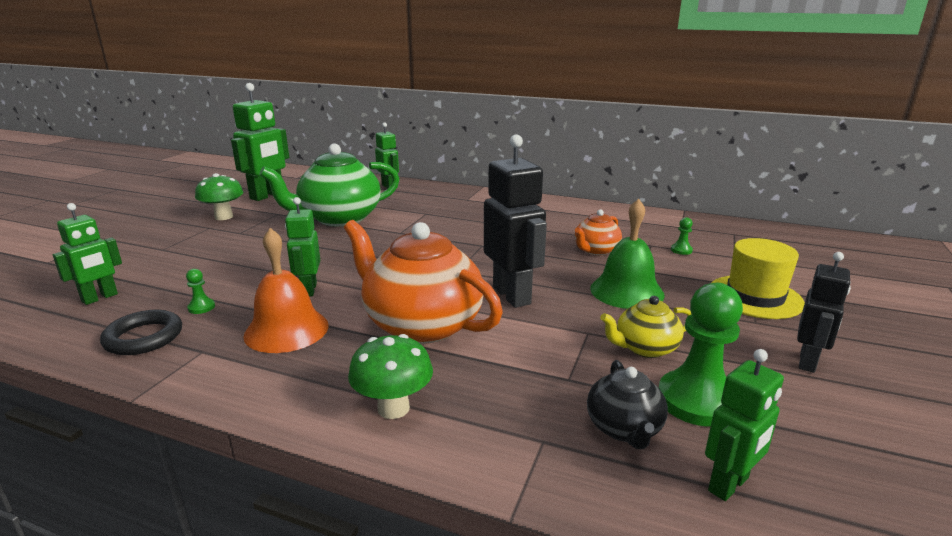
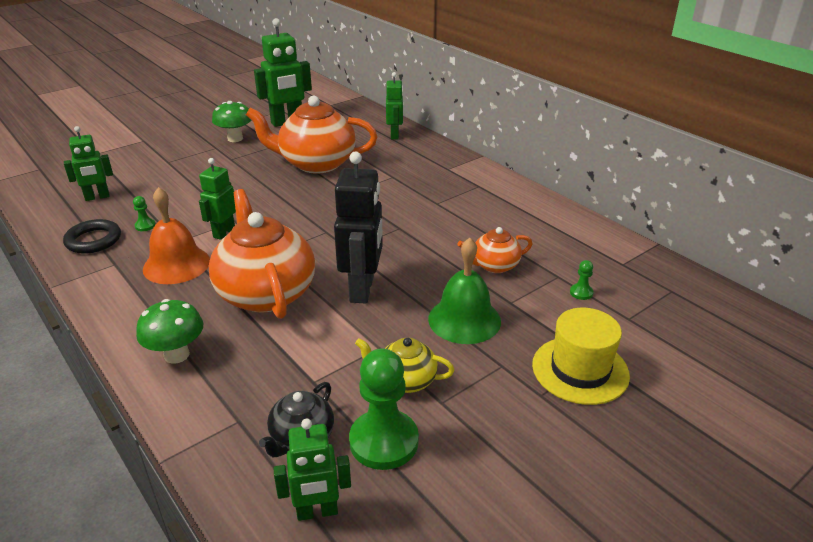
camera: 30 degrees right, 10 degrees up
(339, 218) = (316, 163): green teapot -> orange teapot
(808, 362) = (530, 452): black robot -> none

